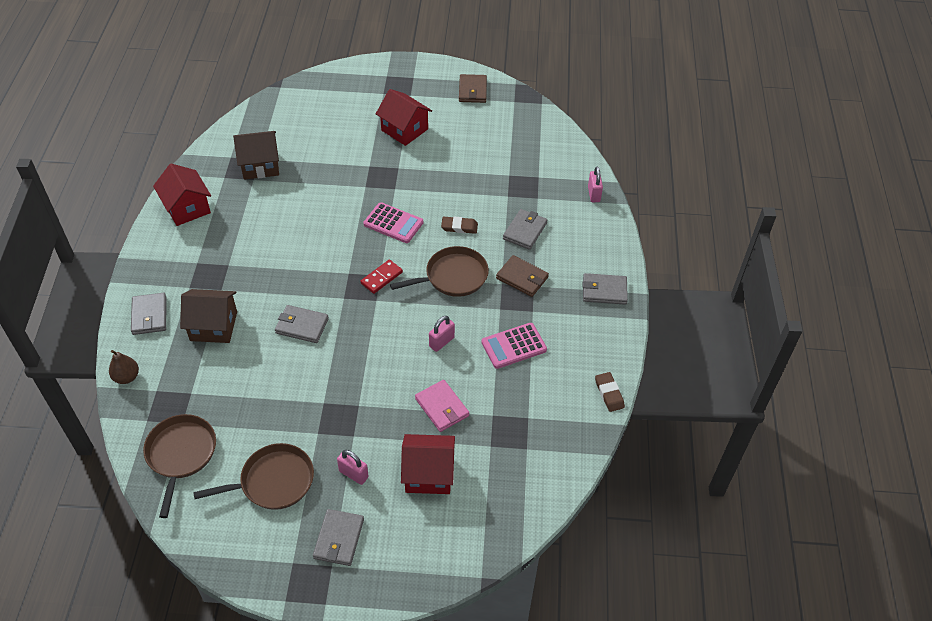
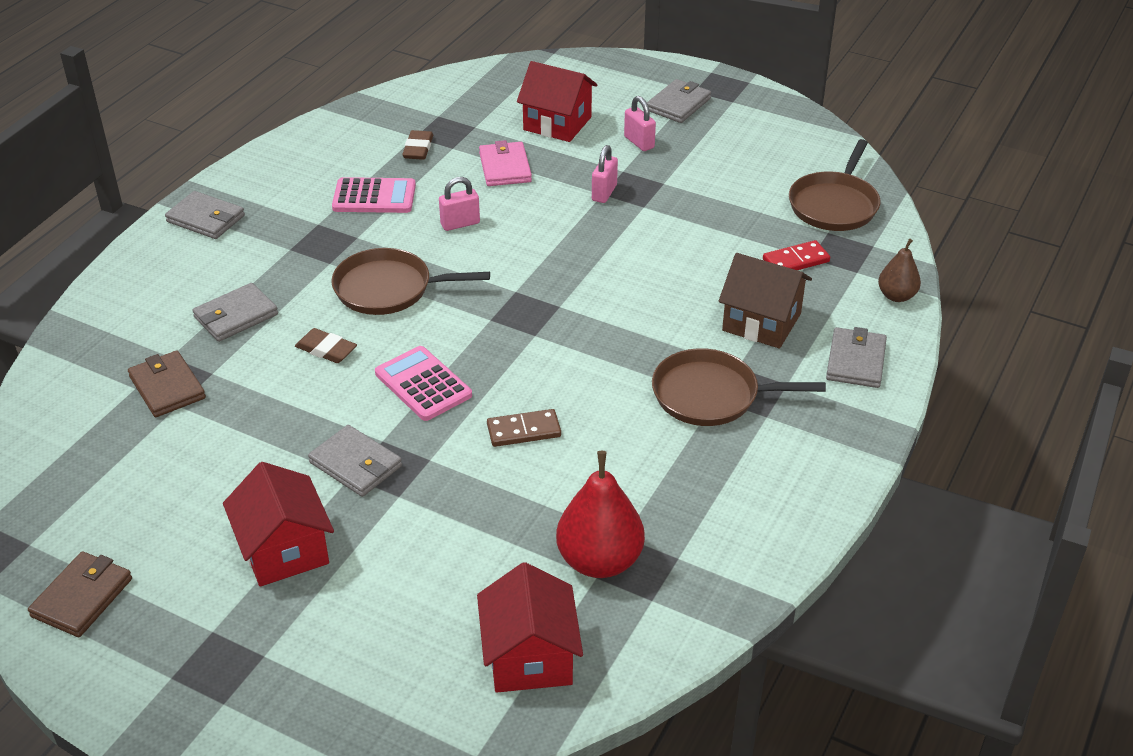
camera: 155 degrees left, 10 degrees down
(187, 208) = (764, 516): red house -> red house (530, 657)
(260, 165) = (599, 561): brown house -> red pear
(273, 481) = (731, 158): brown pan -> brown pan (711, 395)
(302, 326) = (635, 289): grey wallet -> grey wallet (356, 464)
(326, 214) = (524, 431): none -> brown domino
(381, 278) = (490, 315): red domino -> red domino (795, 260)
(522, 278) = (296, 261): brown wallet -> brown wallet (167, 387)
(593, 194) = (82, 336): pink padlock -> pink padlock (604, 193)
(609, 393) = (307, 131): brown eraser -> brown eraser (418, 148)

